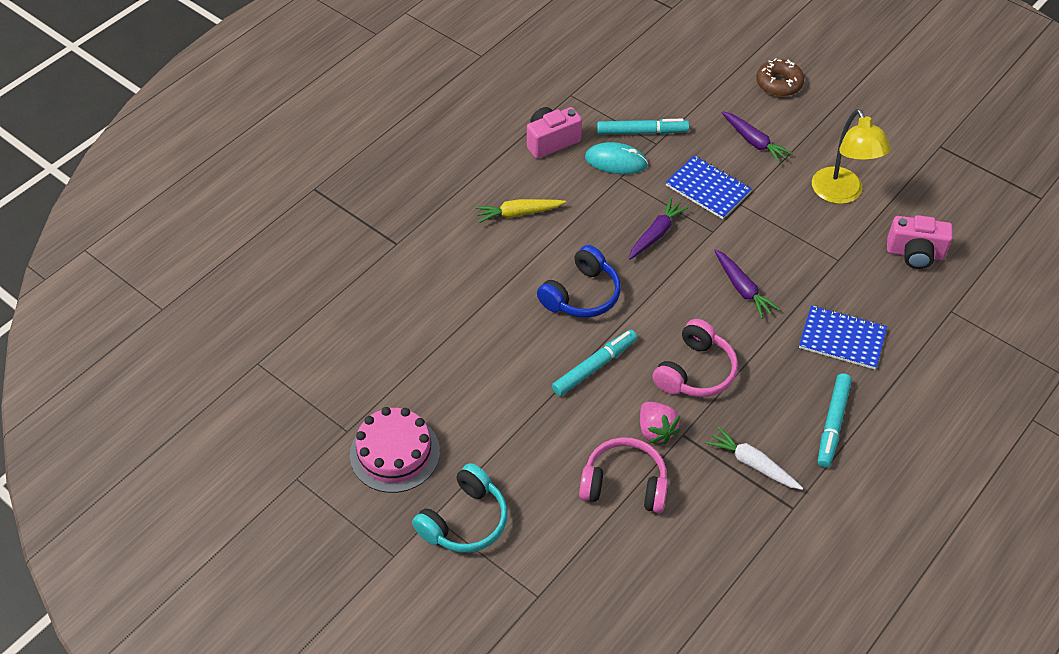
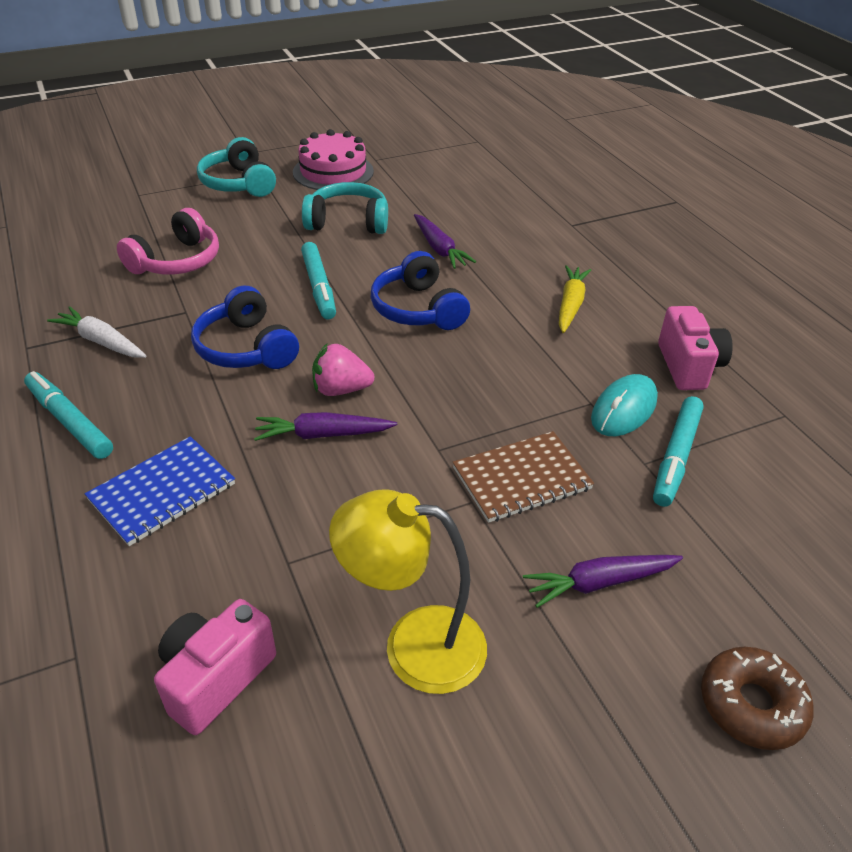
camera: 115 degrees right, 10 degrees down
(484, 395) = (348, 222): none -> turquoise headphones
(656, 234) = (468, 396): purple carrot -> purple carrot (439, 249)
(656, 430) = (208, 297): pink strawberry -> pink strawberry (341, 389)
(695, 371) = (246, 348): pink headphones -> blue headphones
(708, 189) = (521, 479): blue notebook -> brown notebook
(752, 464) = (101, 341): white carrot -> white carrot turned 120 degrees counterclockwise

